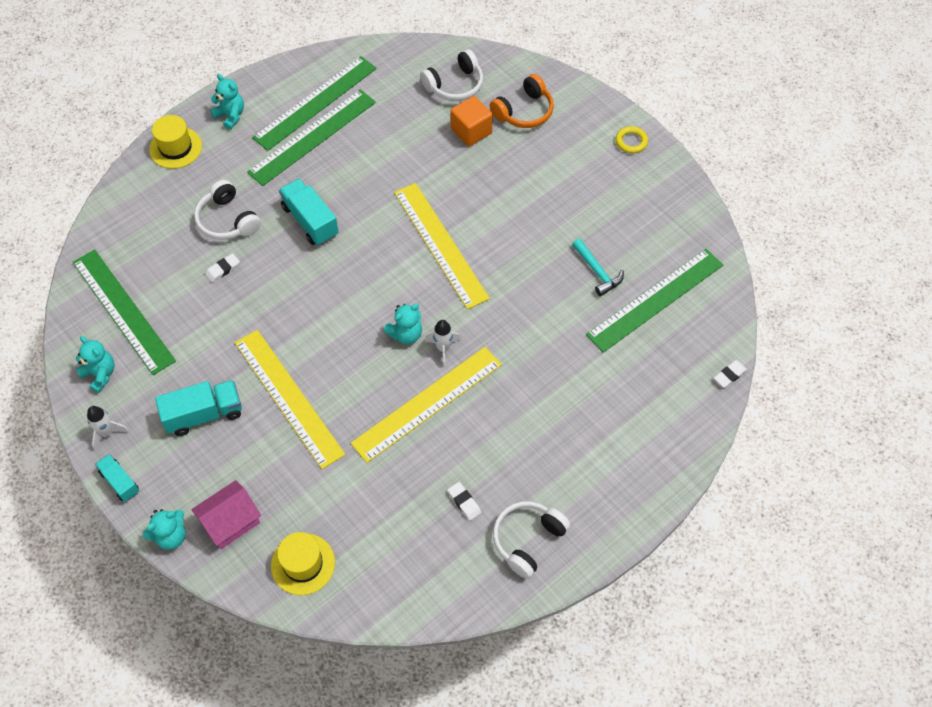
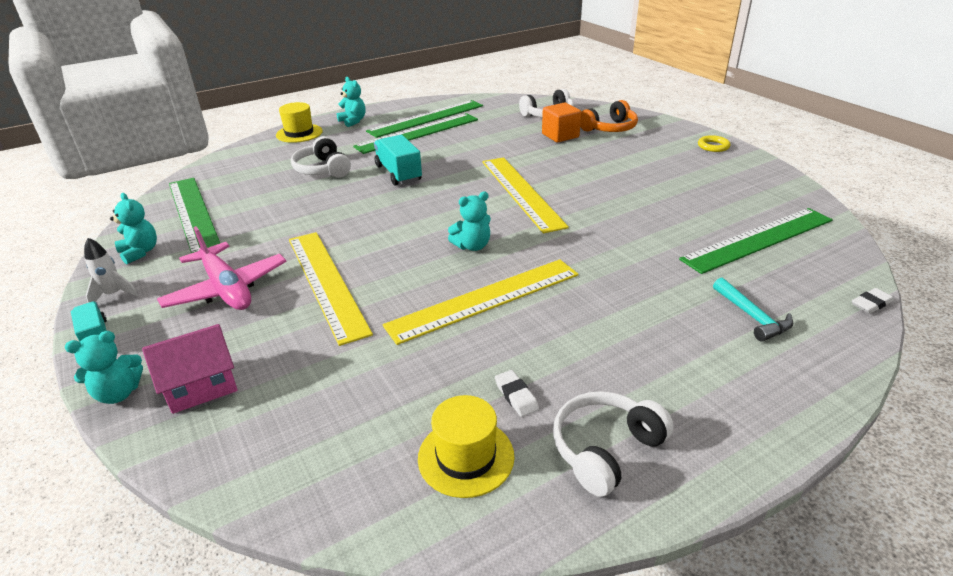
camera: 10 degrees right, 25 degrees down
(204, 414) = (226, 289): turquoise truck -> pink plane
(223, 269) = (303, 195): white eraser -> none
(303, 564) = (272, 443): yellow hat -> yellow hat (466, 457)
(443, 348) = (512, 259): white rocket -> none
(597, 272) = (688, 217): turquoise hammer -> turquoise hammer (752, 317)

